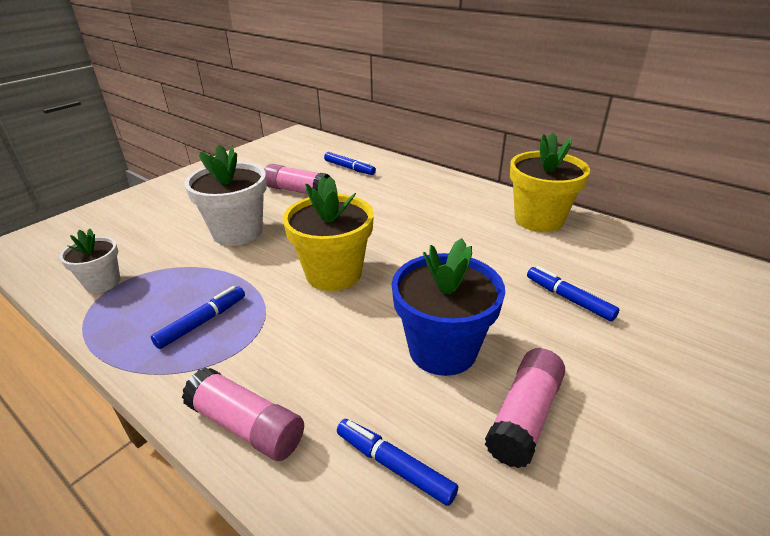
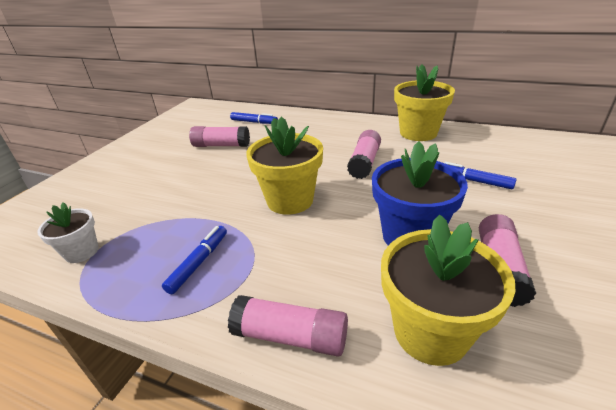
camera: 15 degrees left, 0 degrees up
(237, 232) = (188, 185): white flower pot -> none
(394, 465) = (430, 332): blue marker -> yellow flower pot
(446, 245) = (364, 162): none -> pink glue stick

